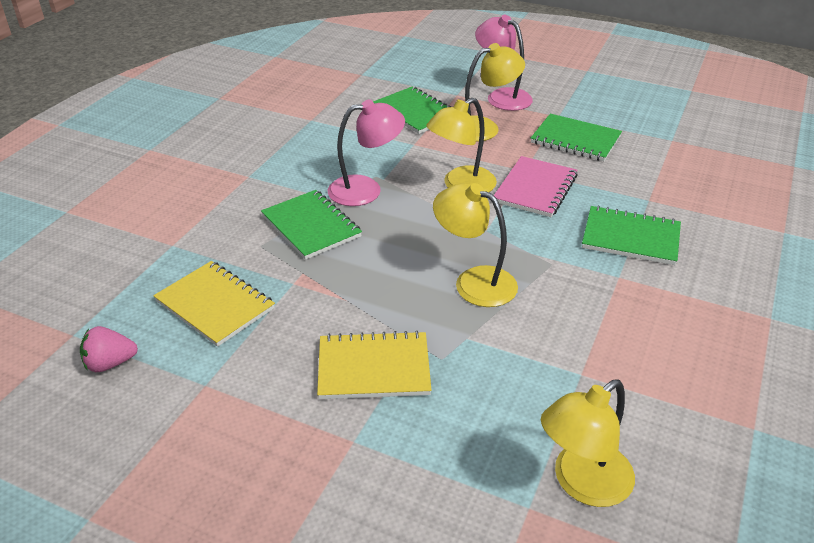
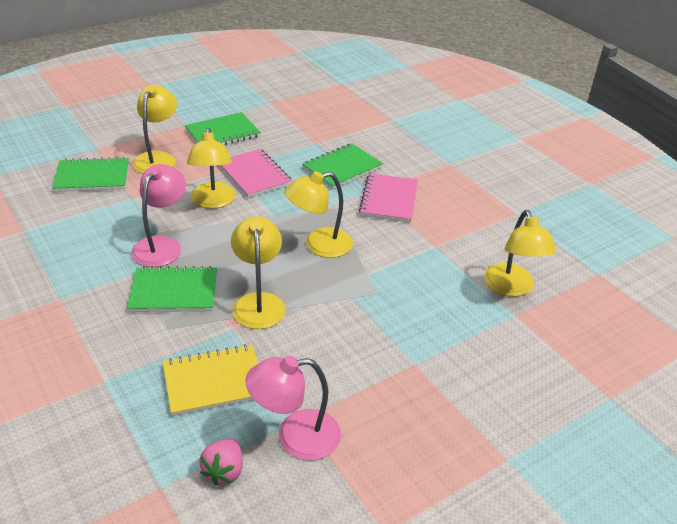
camera: 60 degrees left, 0 degrees up
(345, 282) = (258, 302): none -> yellow lamp
(374, 368) = (358, 326): yellow notebook -> none
(502, 96) = (130, 132): pink lamp -> pink lamp (295, 437)
(621, 297) = (389, 200): none -> pink notebook

